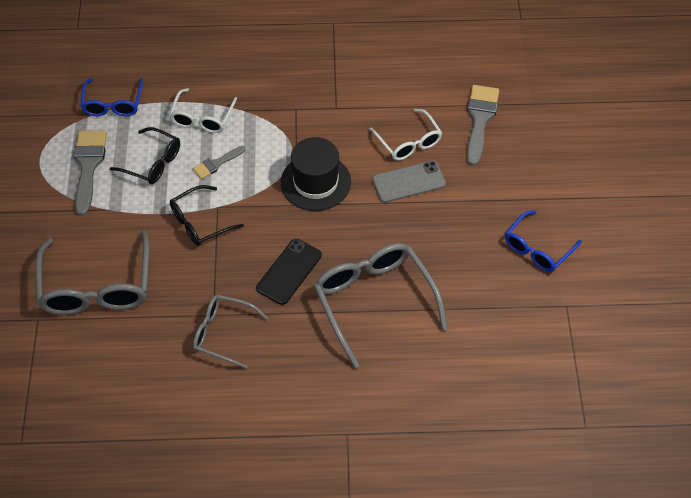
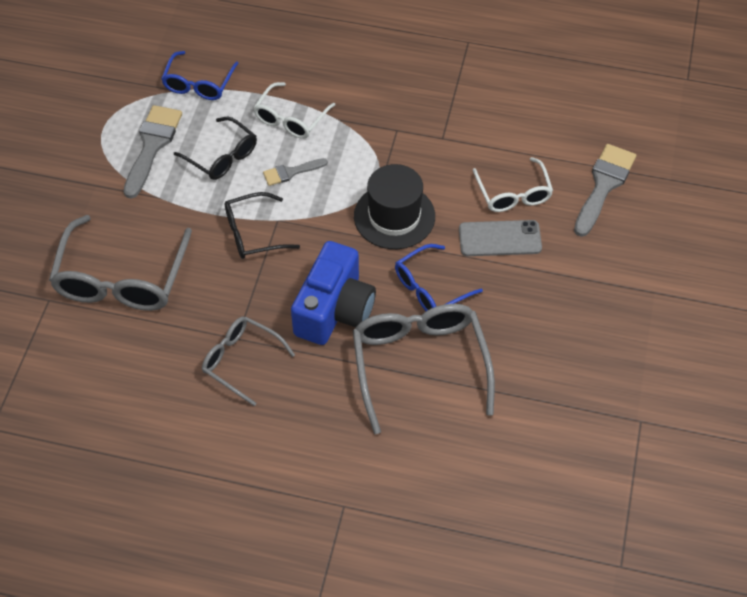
camera: 15 degrees right, 0 degrees up
(289, 272) = (334, 309): black phone -> blue camera
(537, 249) = (626, 347): blue glasses -> blue glasses (430, 288)

